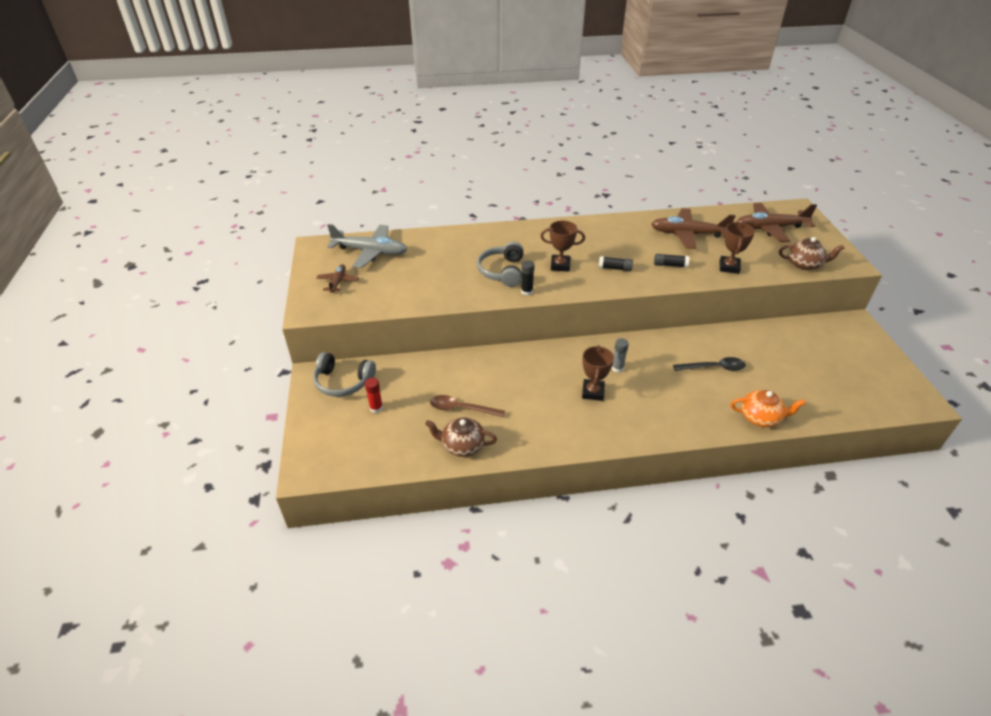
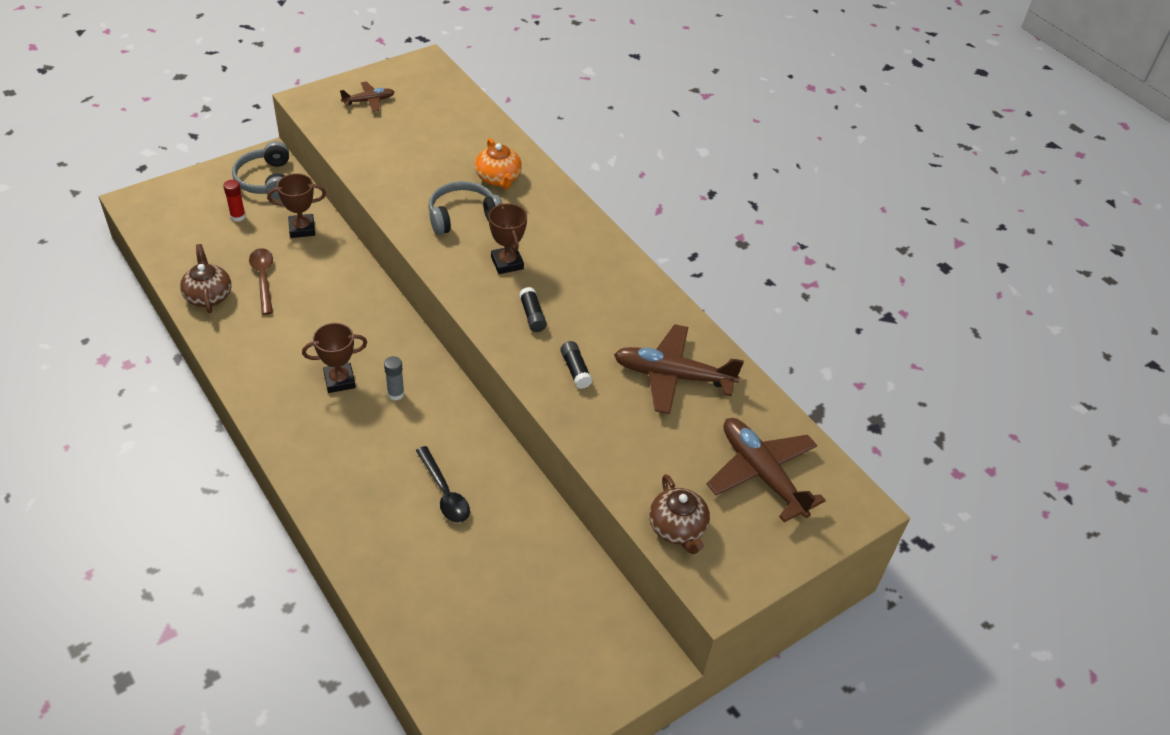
camera: 60 degrees right, 5 degrees up
(370, 252) = (439, 104): grey plane -> none
(527, 291) = (432, 247): black glue stick -> none
(687, 234) = (672, 376): brown plane -> brown plane turned 60 degrees counterclockwise
(729, 267) = (611, 436): brown trophy -> brown trophy (302, 229)
(761, 417) = (365, 557): orange teapot -> orange teapot (498, 178)

